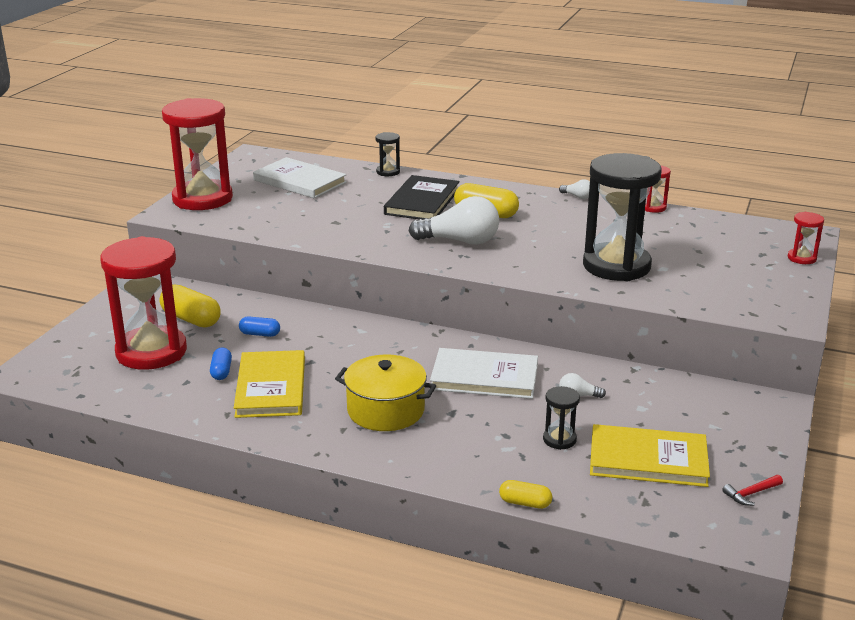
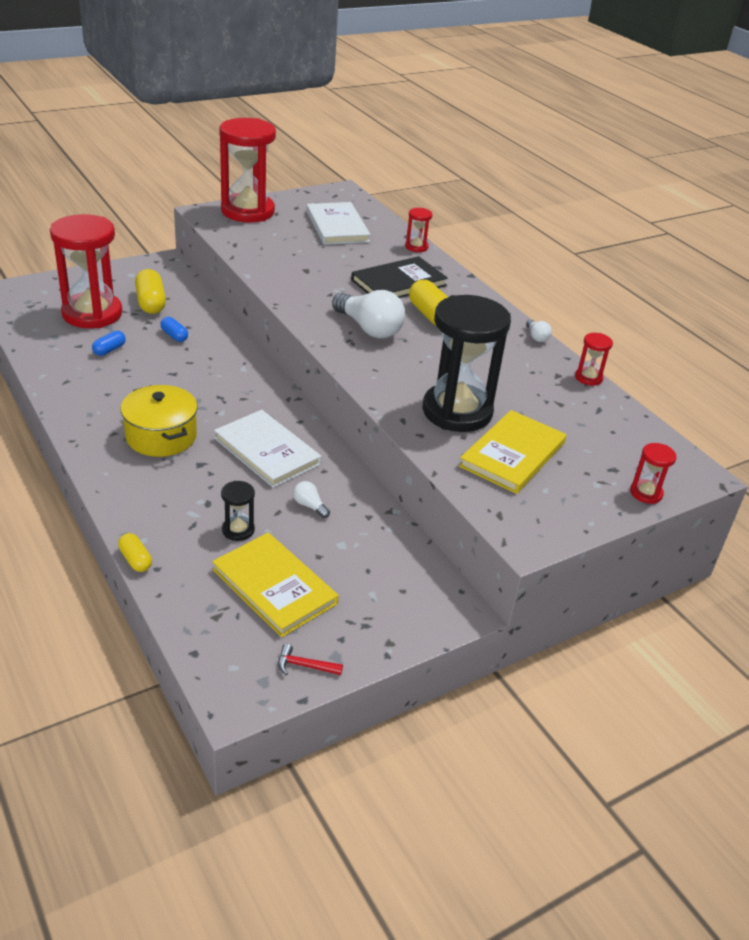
camera: 35 degrees right, 10 degrees up
(270, 387) = (119, 378): yellow book -> yellow book (512, 454)
(388, 172) = (416, 247): black hourglass -> red hourglass

